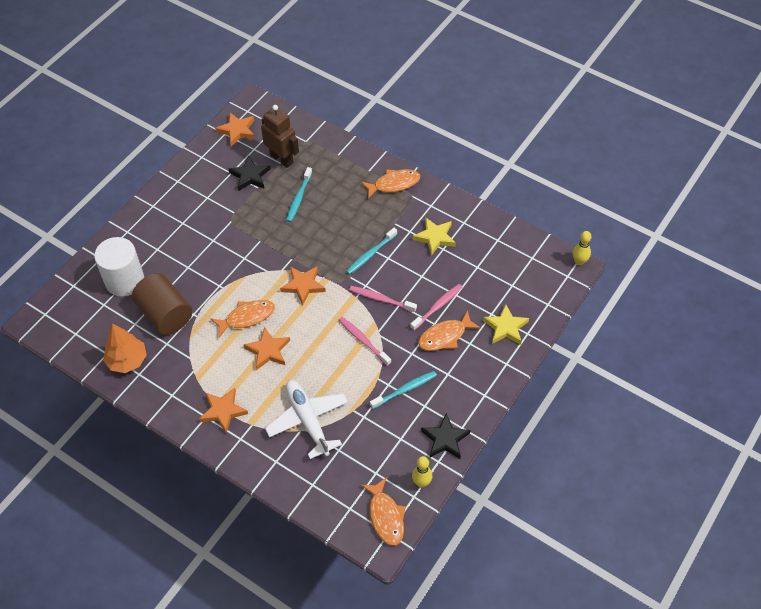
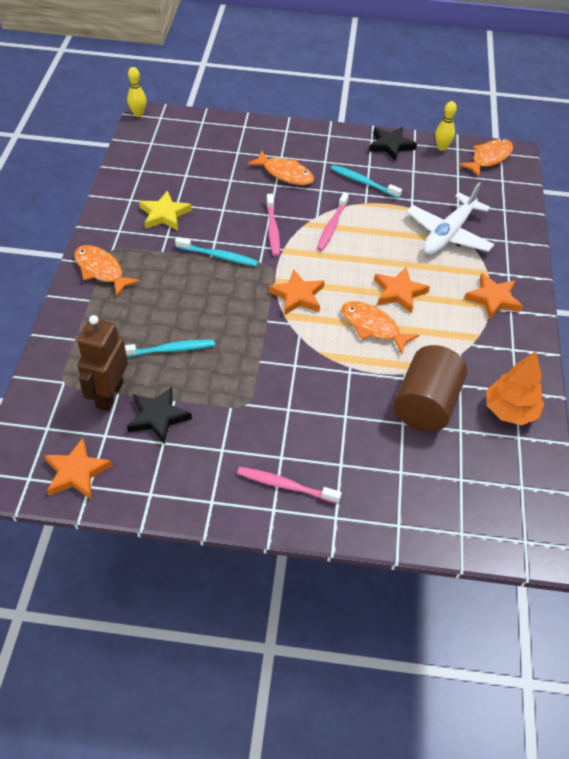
camera: 120 degrees left, 5 degrees down
(124, 280) = (411, 475): white cylinder -> none
(437, 307) = (254, 188): pink toothbrush -> pink toothbrush (285, 485)
(505, 327) = (247, 140): yellow star -> none

